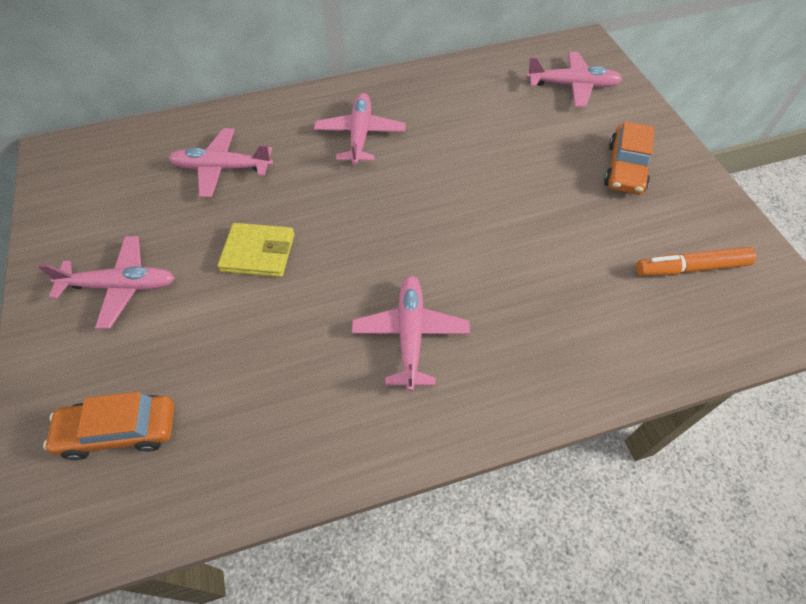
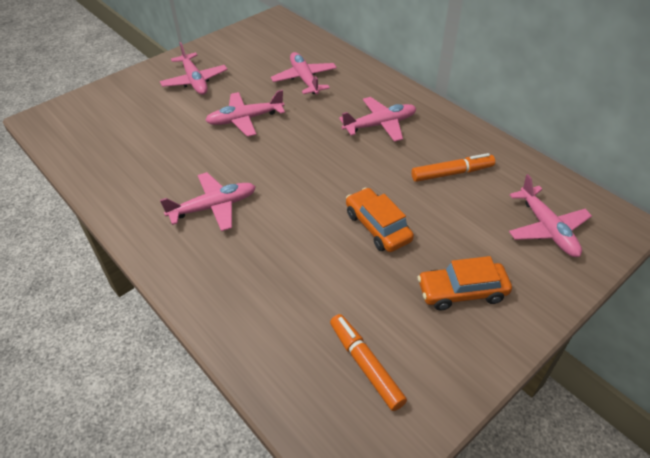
camera: 65 degrees right, 10 degrees down
(120, 431) = (107, 118): orange car -> orange car (377, 227)
(258, 253) = (245, 119): yellow wallet -> pink plane
(470, 113) = (452, 173): none -> orange marker

